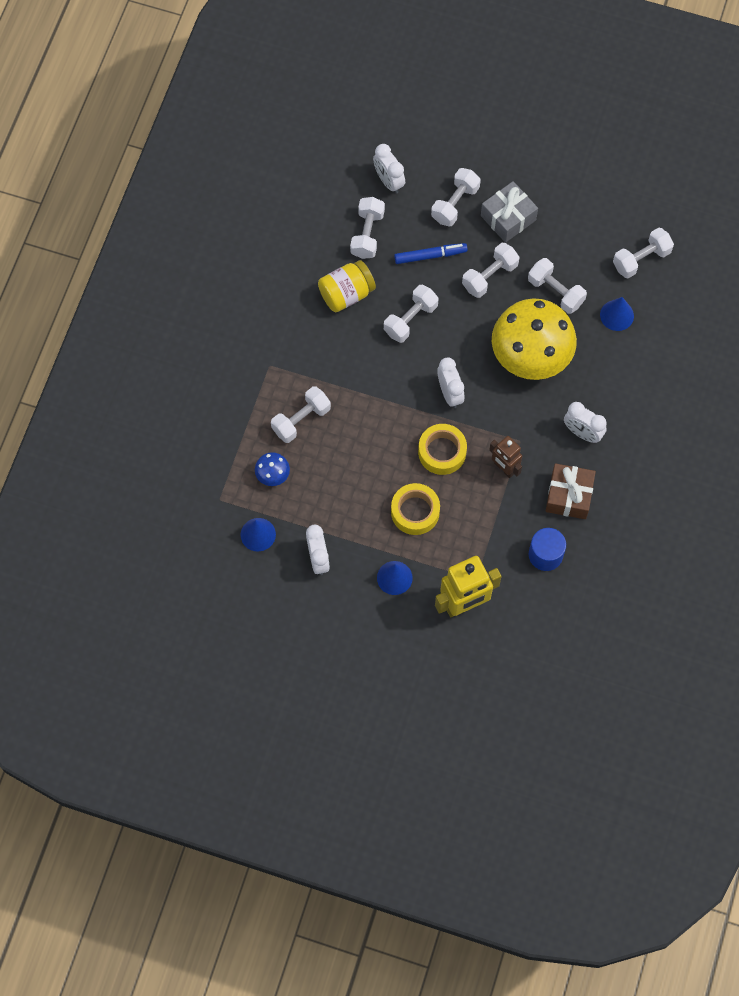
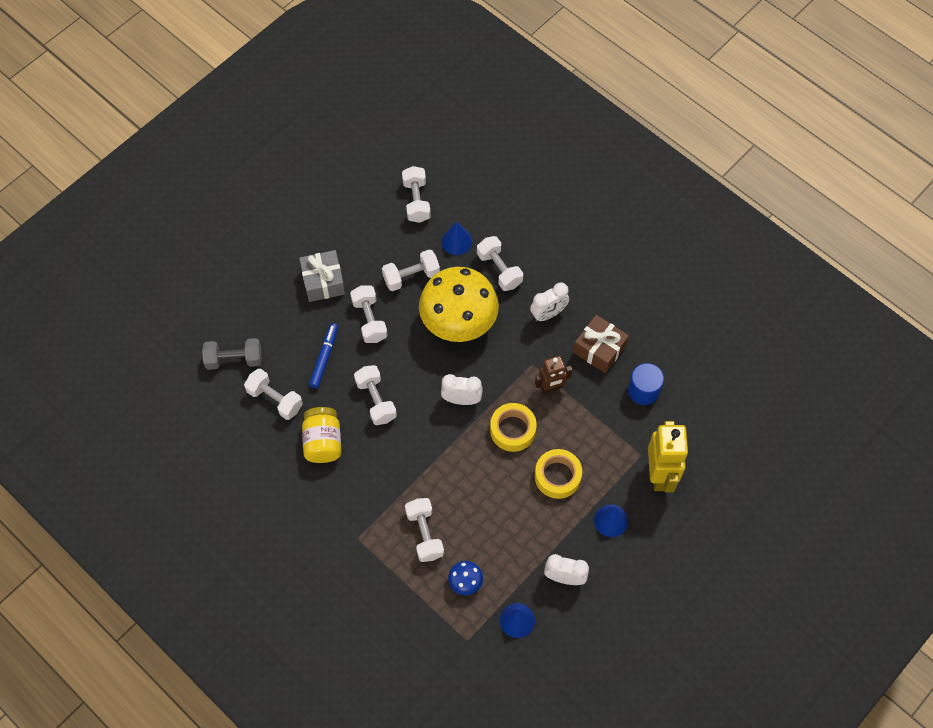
camera: 65 degrees left, 5 degrees down
(388, 181) = (234, 359): white clock -> grey dumbbell
(455, 204) = (286, 316): white dumbbell -> white dumbbell (499, 270)

